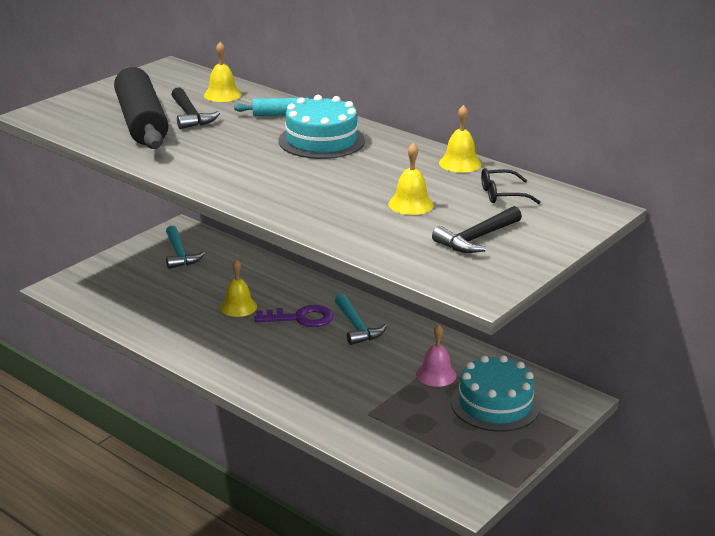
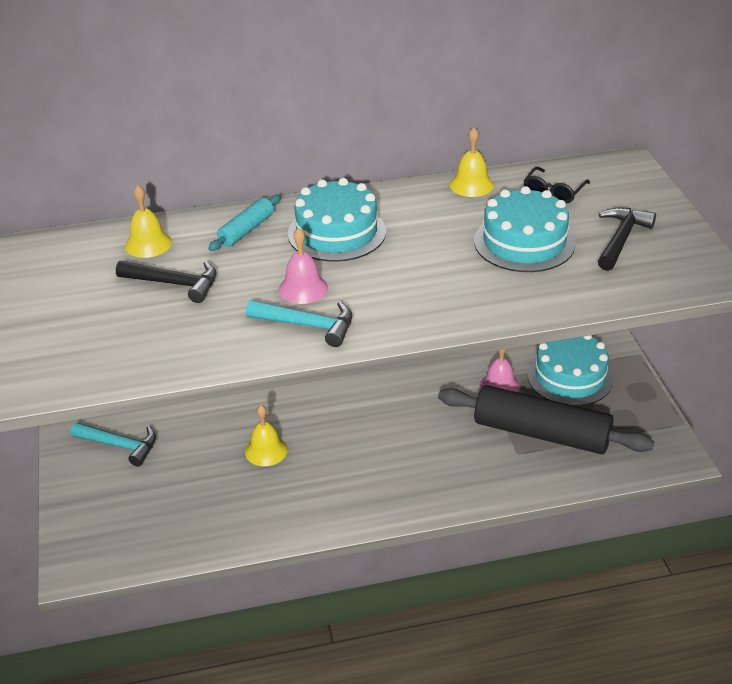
camera: 50 degrees left, 10 degrees up
(141, 122) = (146, 321): black rolling pin -> black rolling pin (541, 434)
(239, 152) = (303, 288): none -> pink bell
(301, 318) = (331, 420): purple key -> none
(357, 327) = (382, 394): turquoise hammer -> turquoise hammer (308, 325)
(411, 204) = (524, 242): yellow bell -> turquoise cake
(476, 239) = (621, 239): black hammer -> black hammer turned 150 degrees counterclockwise

